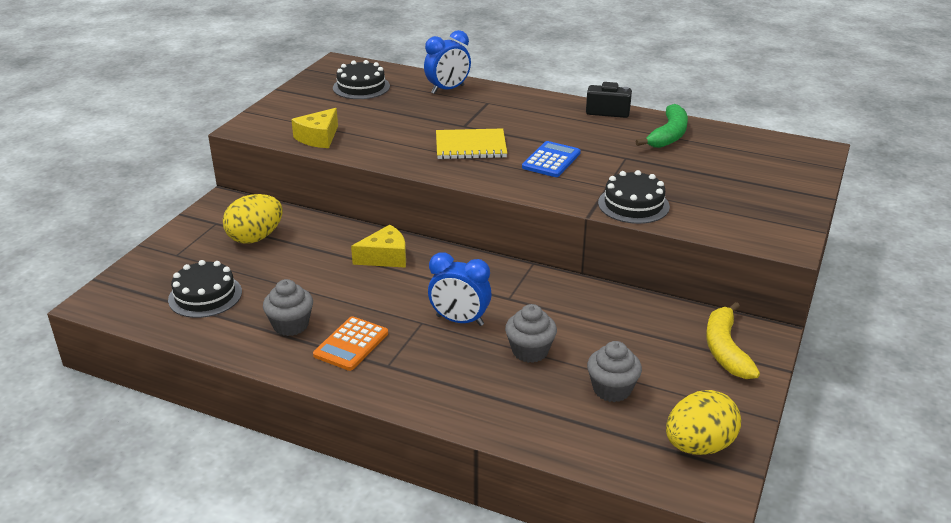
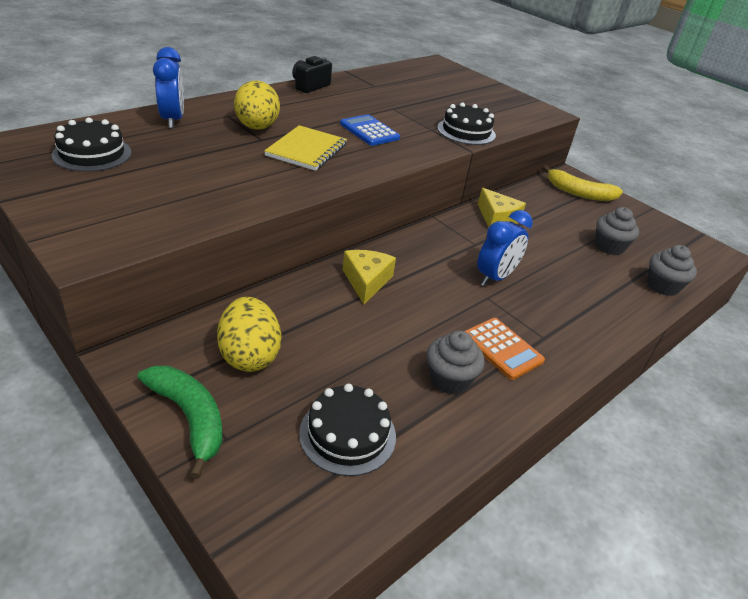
camera: 70 degrees left, 5 degrees up
(318, 138) = (185, 214): yellow cheese -> yellow cheese (497, 218)
(530, 351) = (552, 261): grey cupcake -> grey cupcake (662, 286)
(668, 135) = (373, 85): green banana -> green banana (190, 418)
(699, 446) = (674, 240): yellow egg -> yellow egg (257, 127)

